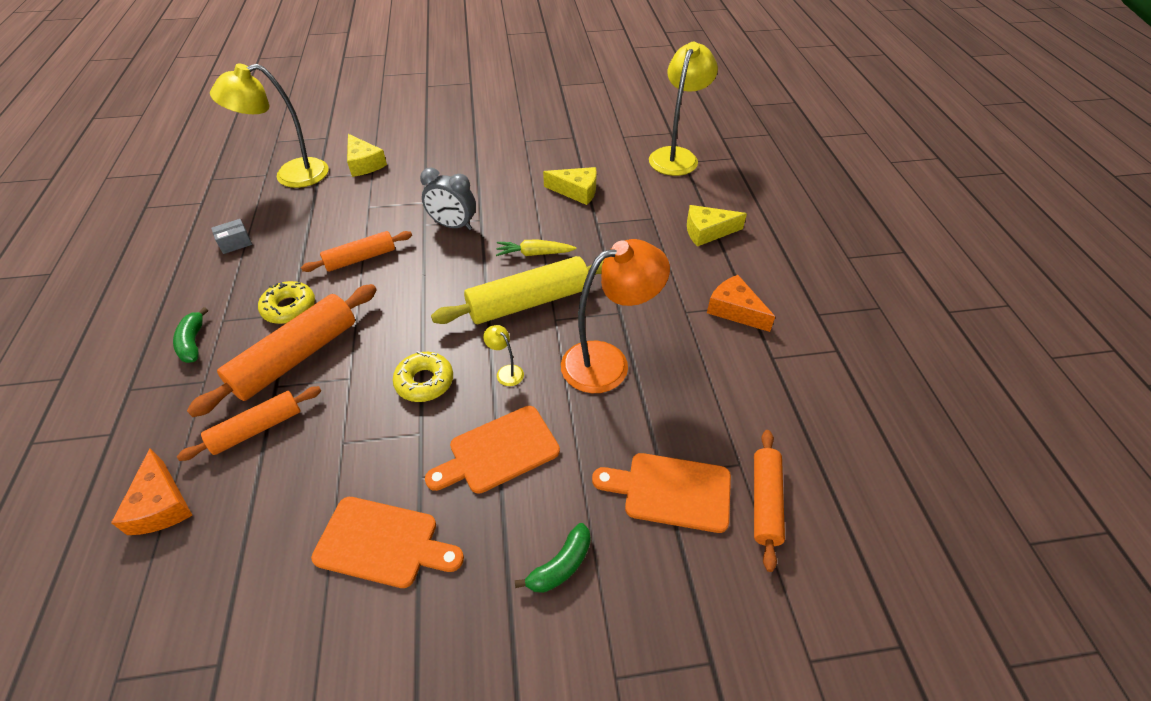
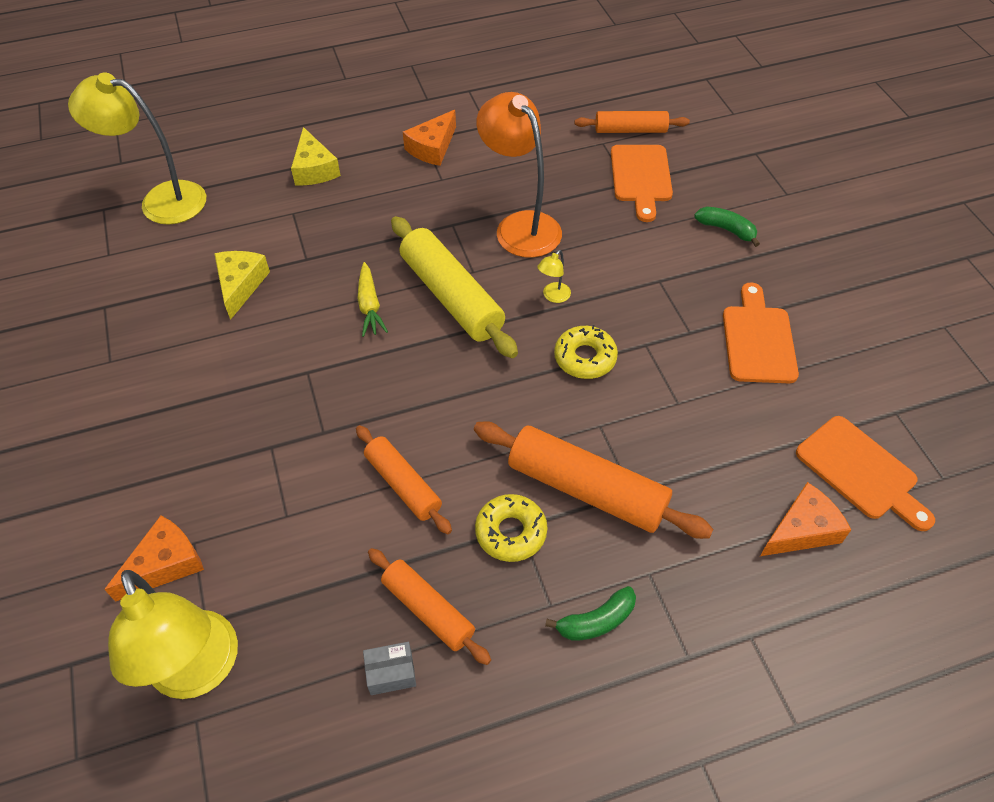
camera: 100 degrees left, 5 degrees up
(235, 243) = (391, 673): grey box -> grey box turned 60 degrees counterclockwise
(257, 429) = (690, 485): orange rolling pin -> orange rolling pin (428, 610)
(364, 164) = (165, 564): yellow cheese -> orange cheese
(453, 225) = (322, 399): grey clock -> none
(498, 451) = (644, 284): orange cutting board -> orange cutting board (861, 471)

